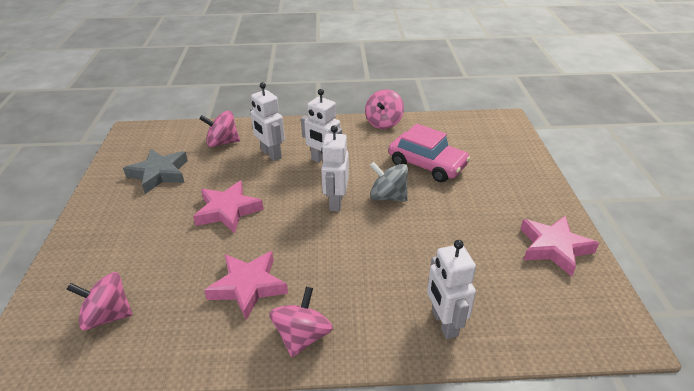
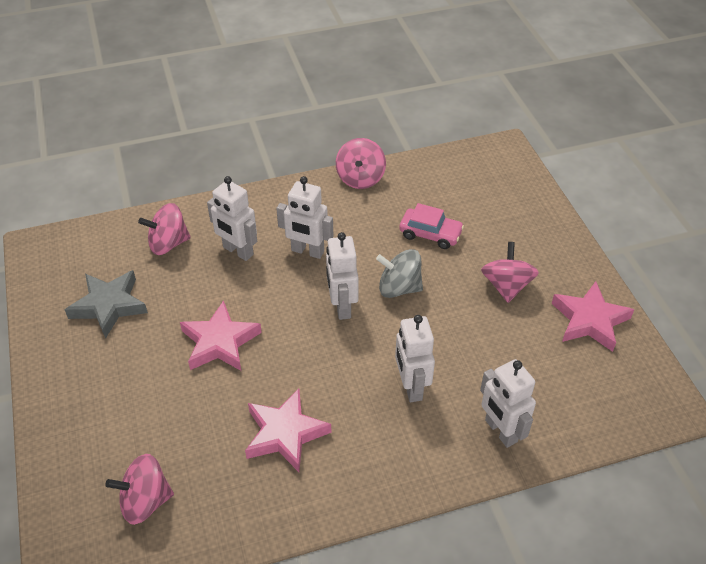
camera: 15 degrees left, 10 degrees up
(302, 336) = (365, 477): pink spinning top -> pink spinning top (506, 286)
(372, 271) = (411, 387): none -> white robot
(427, 164) = (430, 234): pink car -> pink car, size x0.66

